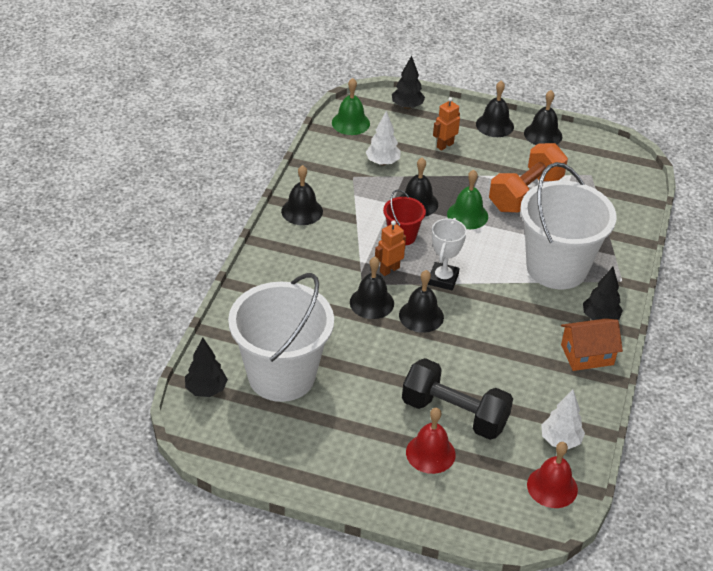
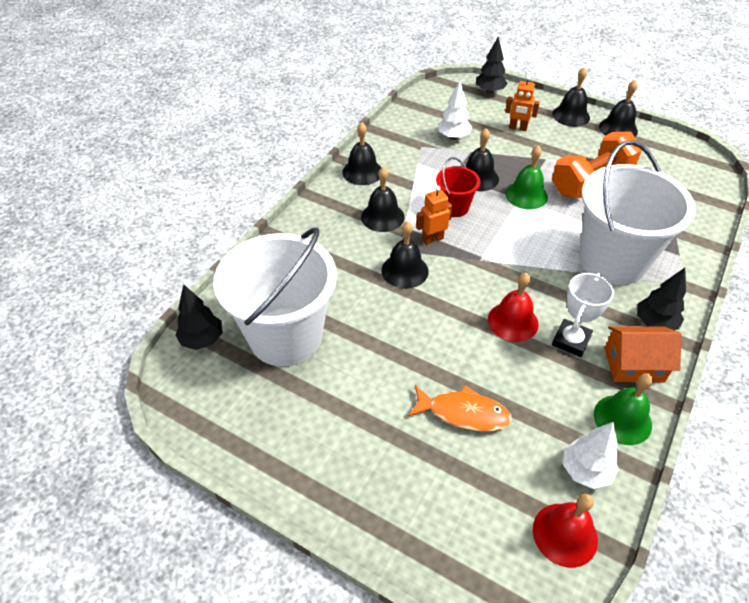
camera: 15 degrees right, 5 degrees up
(350, 123) = (432, 100): green bell -> green bell (622, 419)
(421, 316) = (453, 292): black bell -> black bell (382, 217)
(430, 453) = (423, 459): red bell -> red bell (513, 321)
(443, 279) = (486, 256): white trophy -> white trophy (571, 341)
(444, 145) = (517, 128): orange robot -> orange robot turned 135 degrees counterclockwise
(454, 414) = (463, 413): black dumbbell -> orange fish

